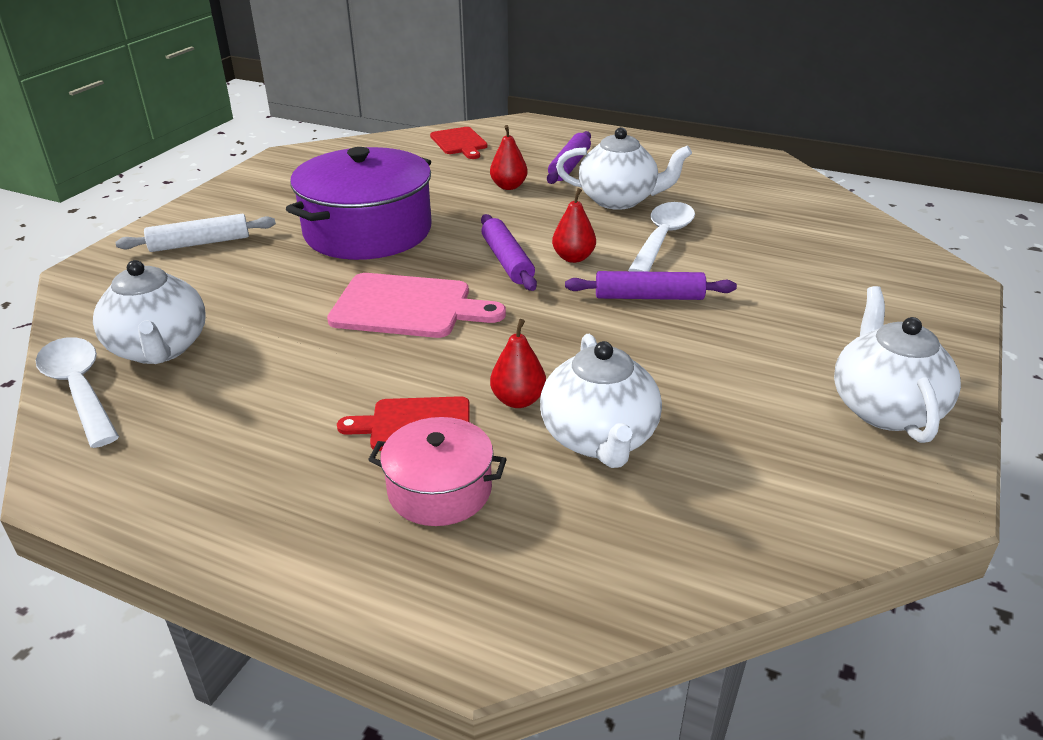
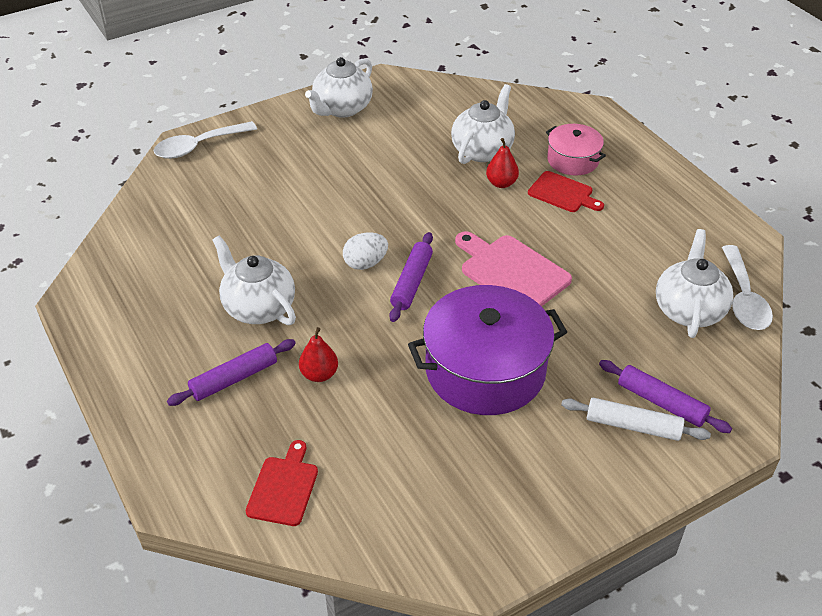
camera: 145 degrees left, 10 degrees up
(573, 258) = (365, 263): red pear -> white egg
(649, 297) = (360, 210): purple rolling pin -> purple rolling pin (661, 402)
(662, 238) = (285, 252): white spoon -> white spoon (198, 146)

